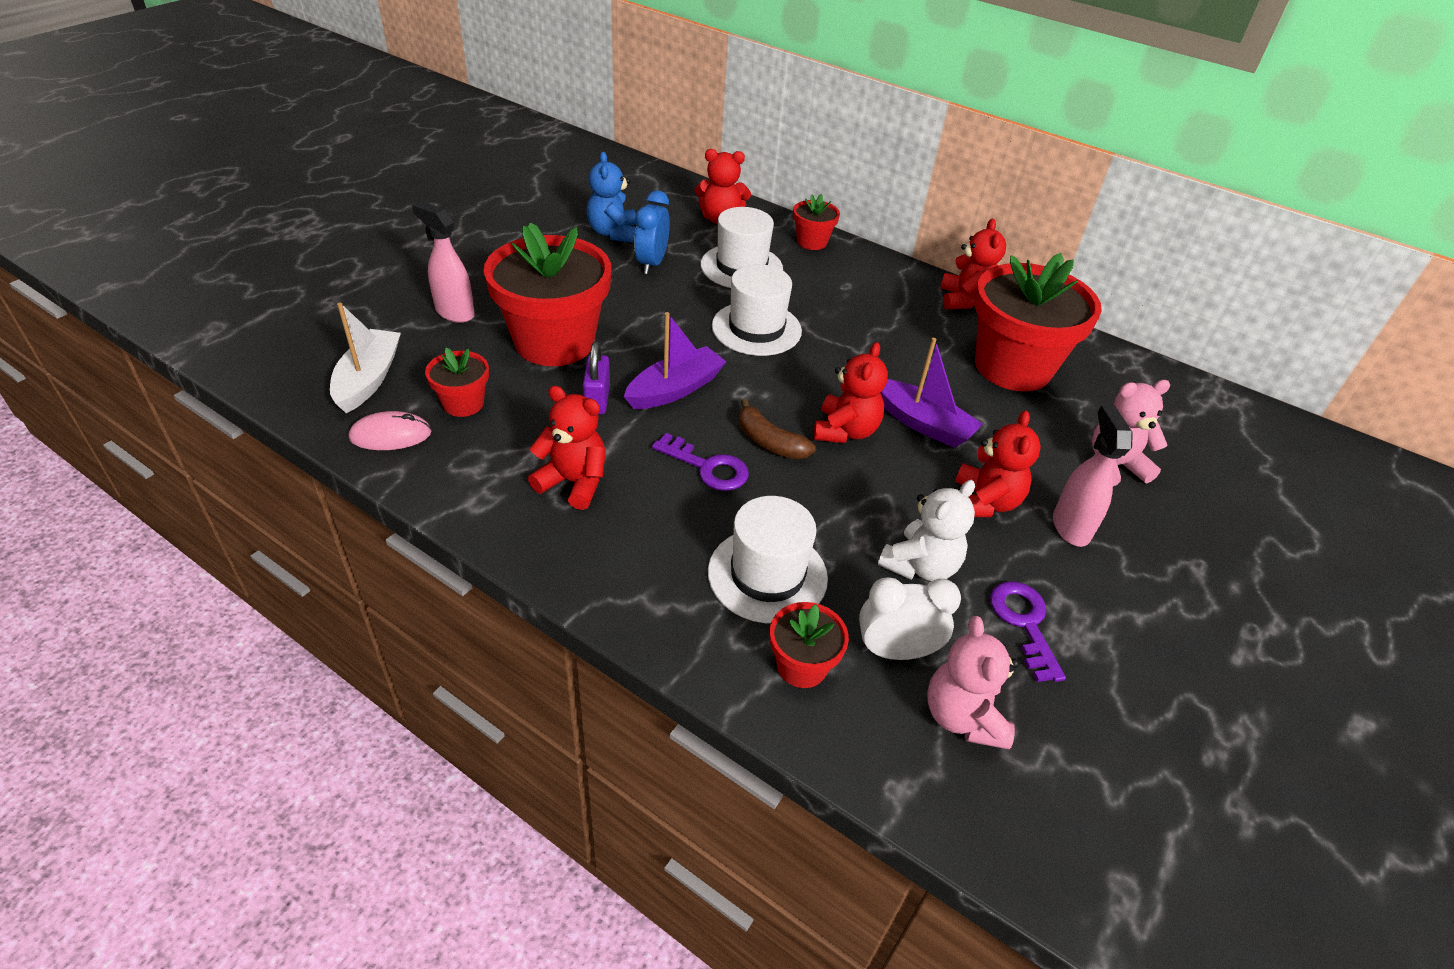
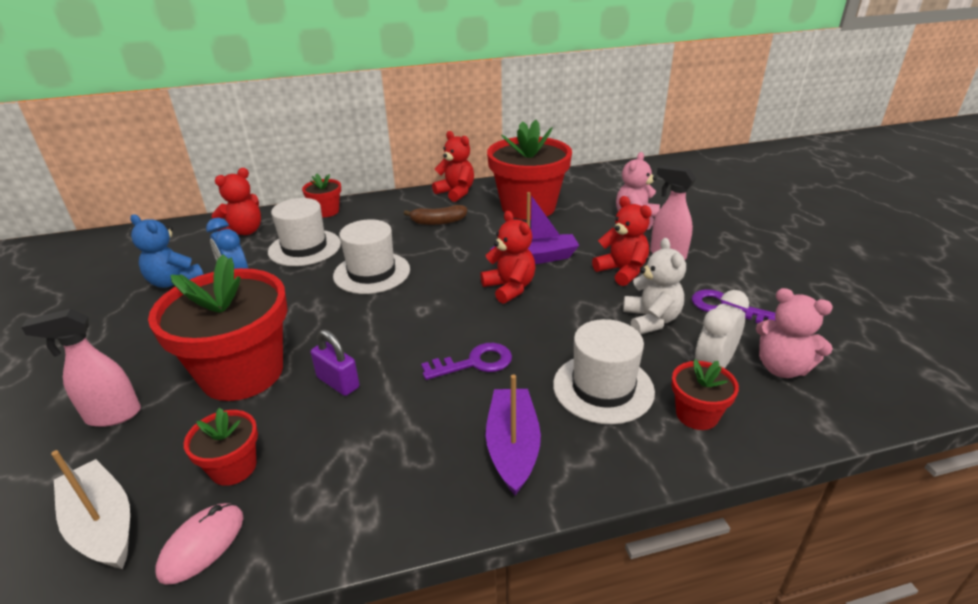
camera: 45 degrees left, 10 degrees down
(574, 482) = (410, 442): red teddy bear -> none
(675, 389) = (380, 338): purple boat -> purple boat (513, 447)
(769, 442) = (483, 323): brown banana -> brown banana (438, 222)

